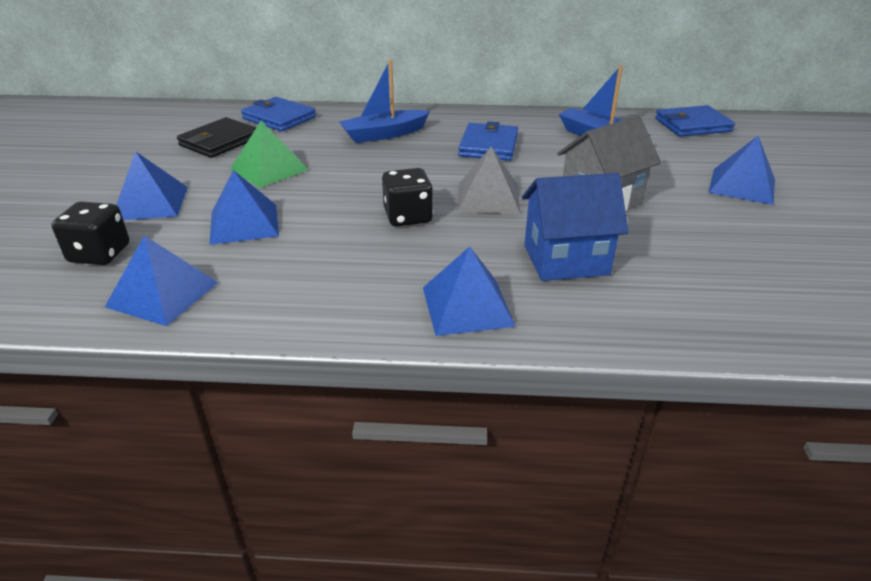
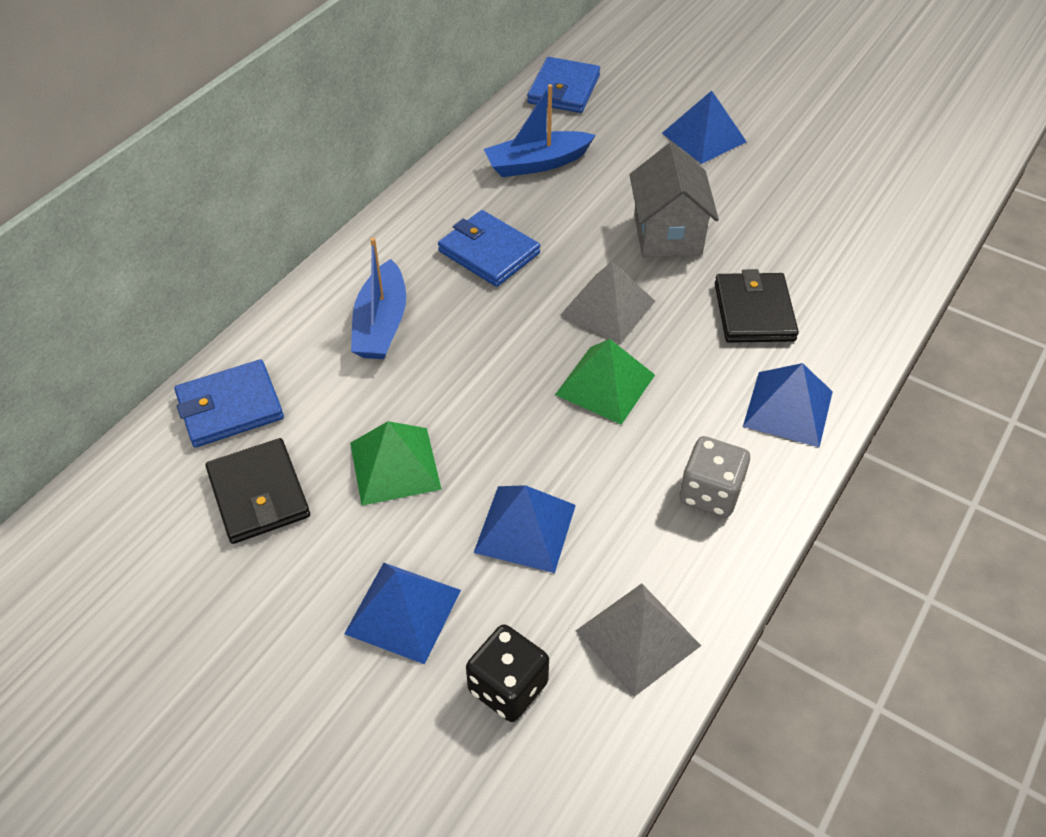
camera: 60 degrees left, 15 degrees up
(163, 294) = (638, 638): blue pyramid -> grey pyramid
(333, 290) = (710, 493): none -> grey dice
(408, 217) = (605, 384): black dice -> green pyramid
(566, 260) = (754, 312): blue house -> black wallet

